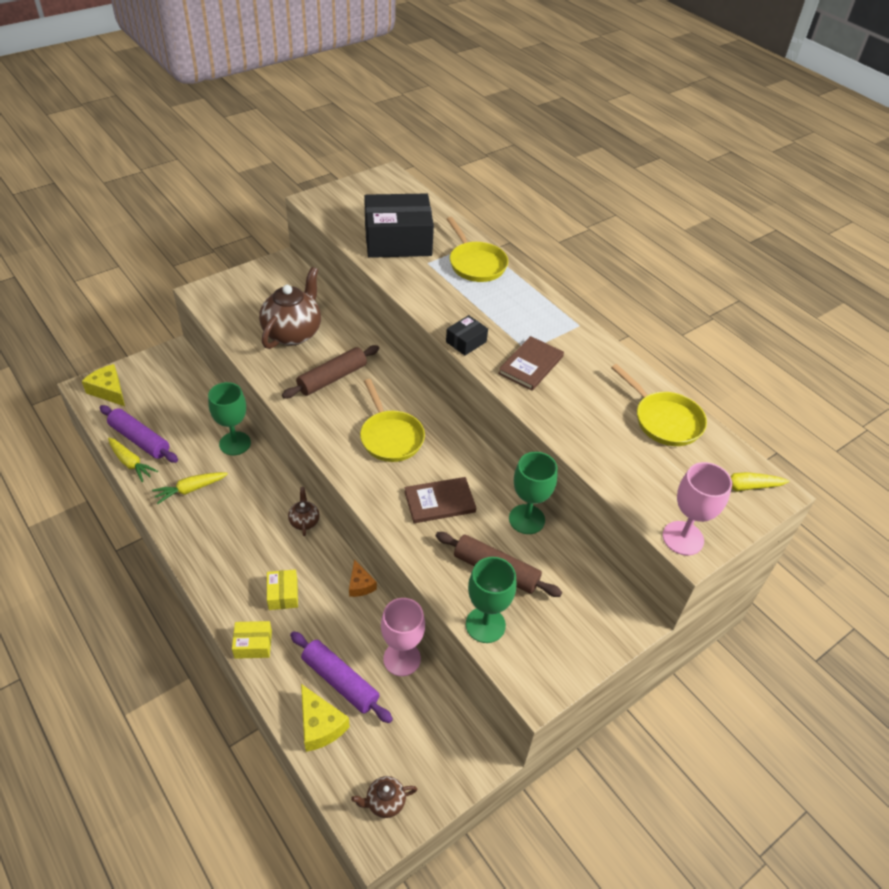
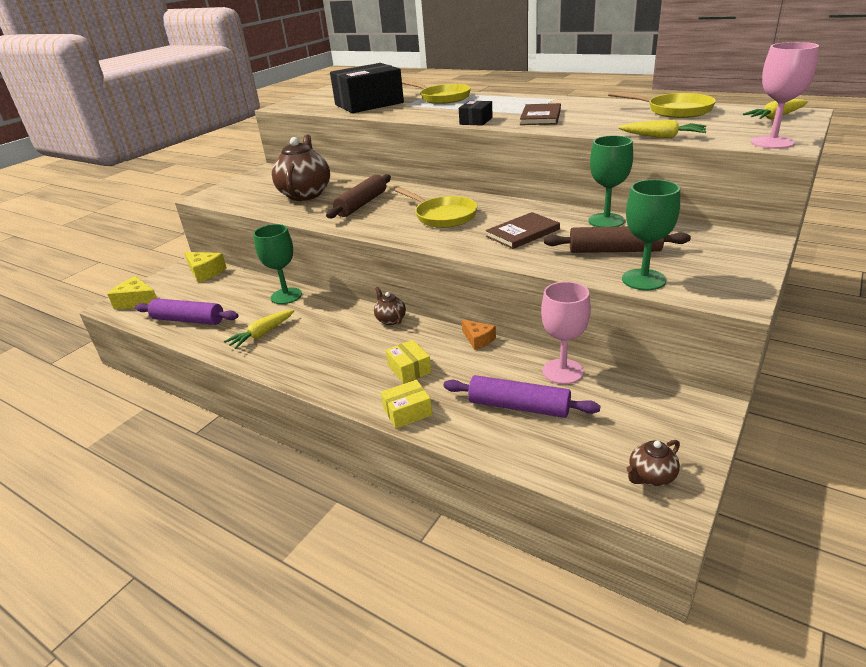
camera: 15 degrees left, 15 degrees down
(131, 463) = (188, 336): yellow carrot -> yellow carrot (663, 137)
(320, 725) = (528, 444): yellow cheese -> yellow cheese (205, 272)

